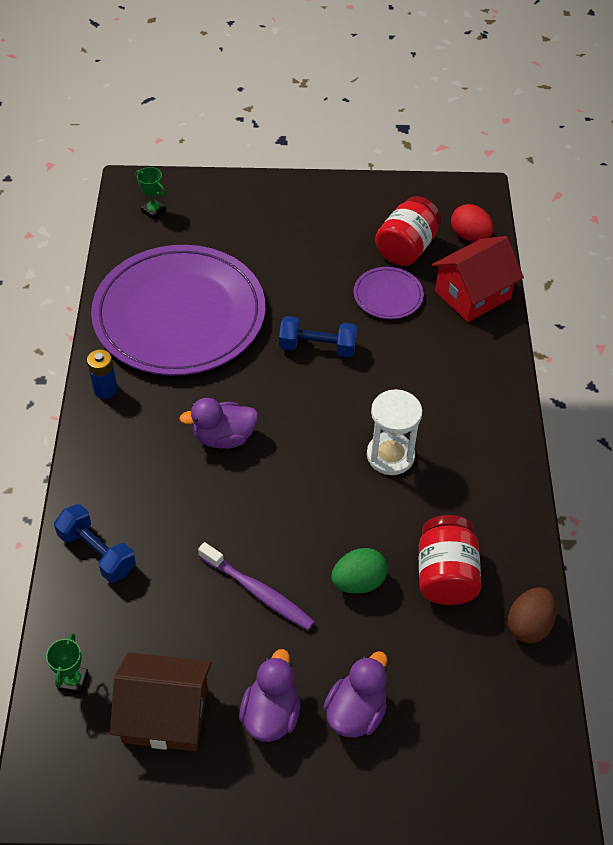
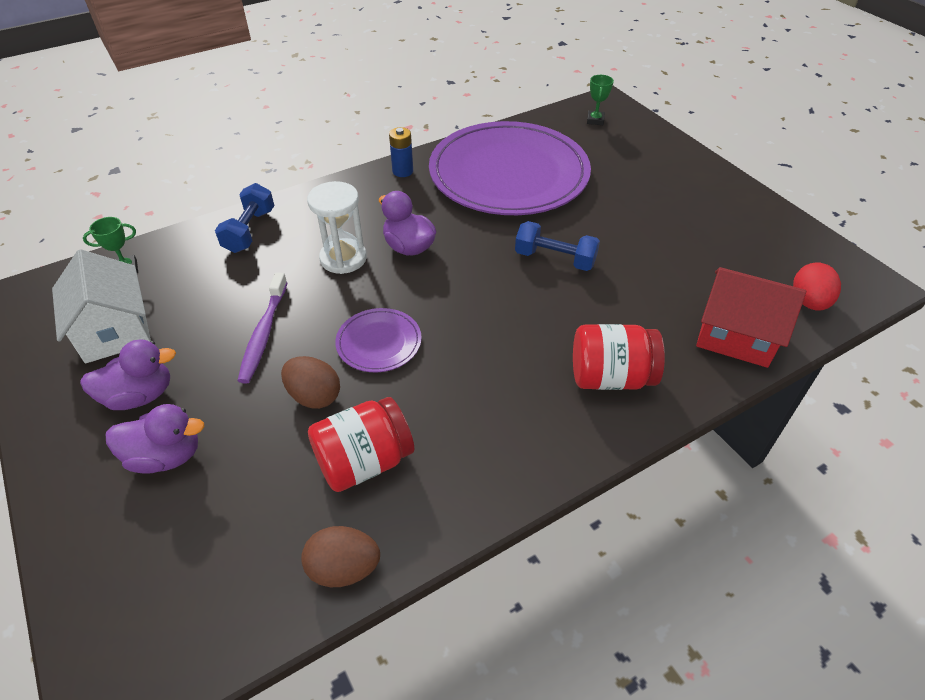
camera: 60 degrees right, 5 degrees down
(165, 714) = (114, 330): brown house -> white house
(317, 347) = (555, 259): blue dumbbell -> blue dumbbell turned 45 degrees counterclockwise
(358, 582) = (314, 396): green egg -> brown egg
(388, 295) = (663, 277): purple plate -> purple plate (379, 342)
(390, 455) = (477, 358): white hourglass -> white hourglass (343, 258)
(406, 248) = (735, 265): red jar -> red jar (610, 377)

